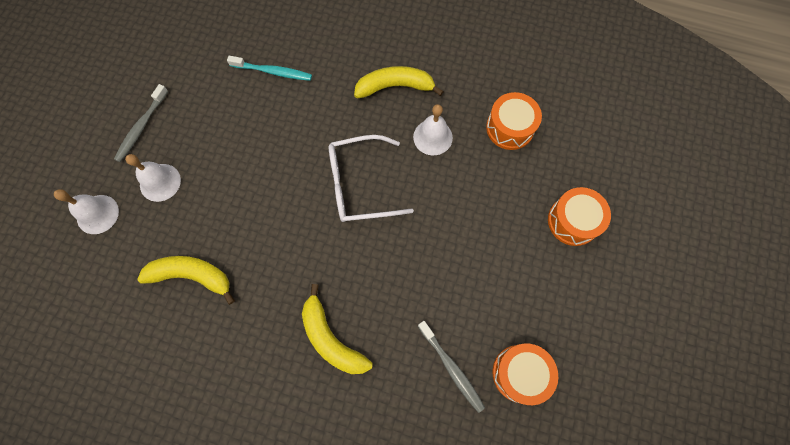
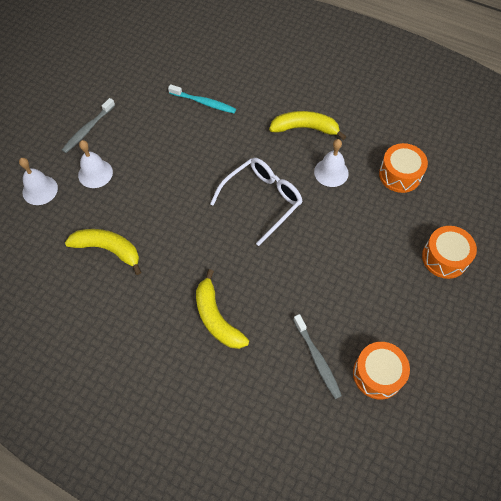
camera: 10 degrees right, 10 degrees down
(360, 185) = (262, 200): white glasses -> white glasses turned 135 degrees clockwise

